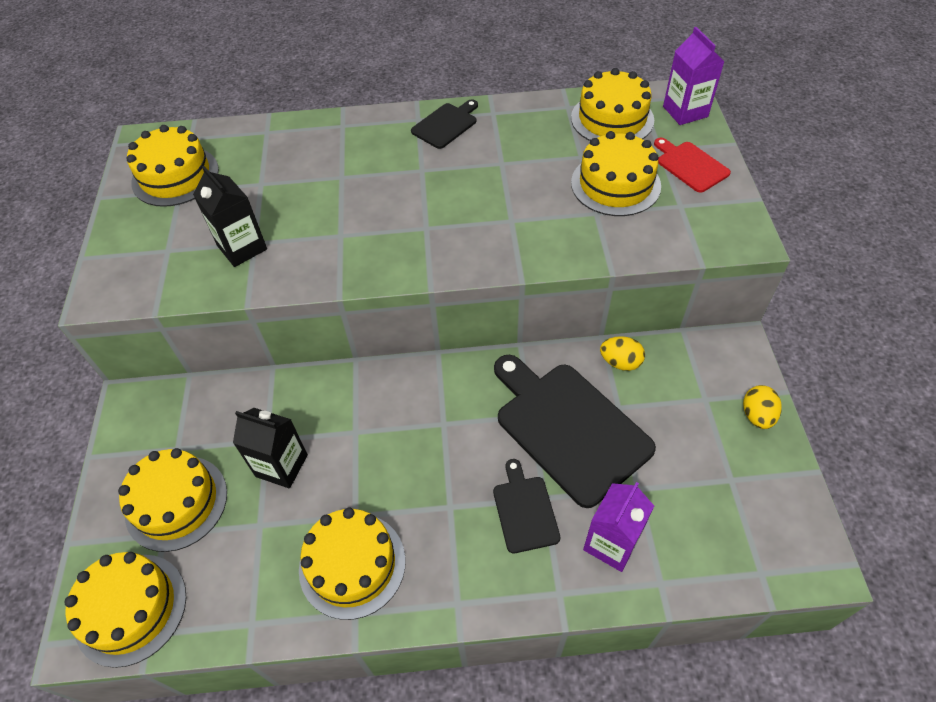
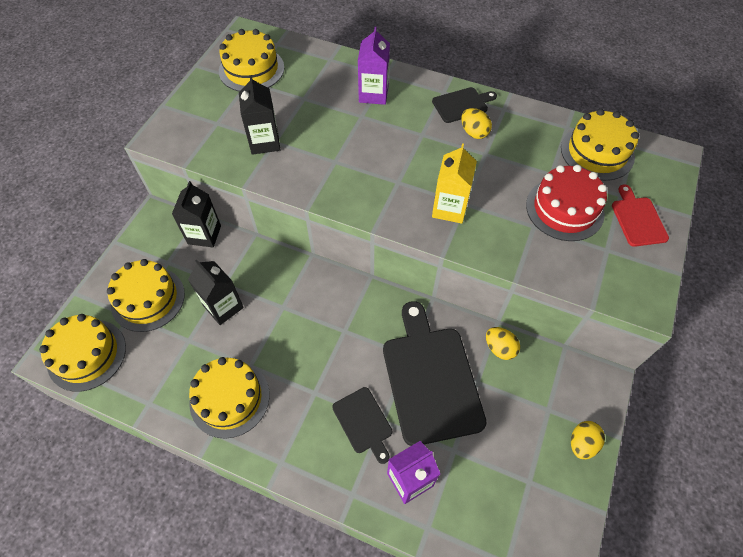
camera: 25 degrees right, 5 degrees up
(207, 395) = (204, 235): none -> black carton
(476, 147) = (474, 132): none -> yellow egg
(499, 231) = (449, 208): none -> yellow carton
(525, 510) = (363, 422): black cutting board -> black cutting board turned 135 degrees clockwise
(615, 184) = (564, 209): yellow cake -> red cake
(685, 111) = (664, 170): purple carton -> purple carton (373, 94)

